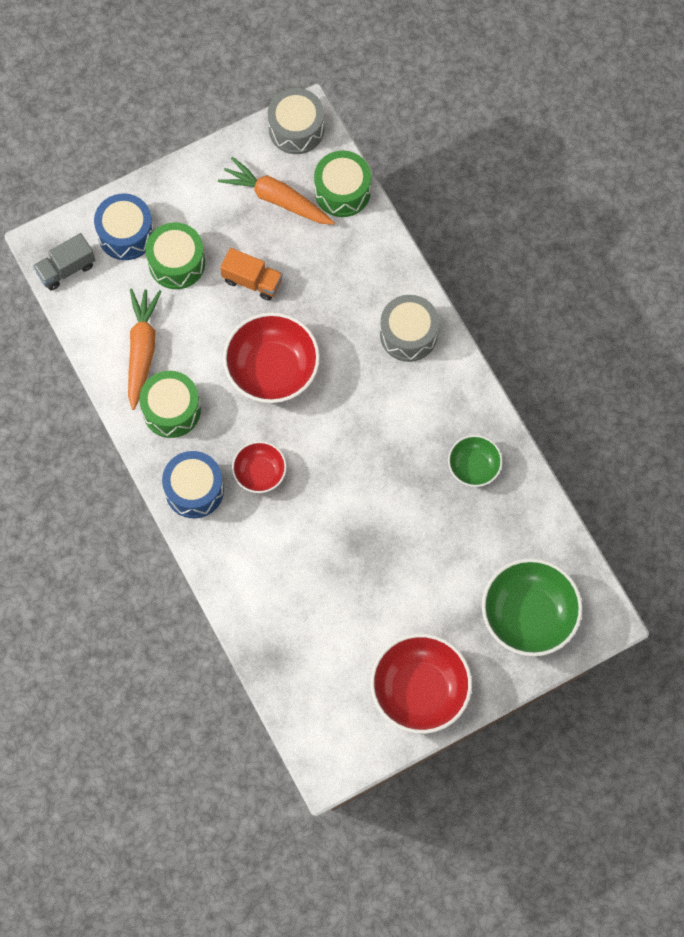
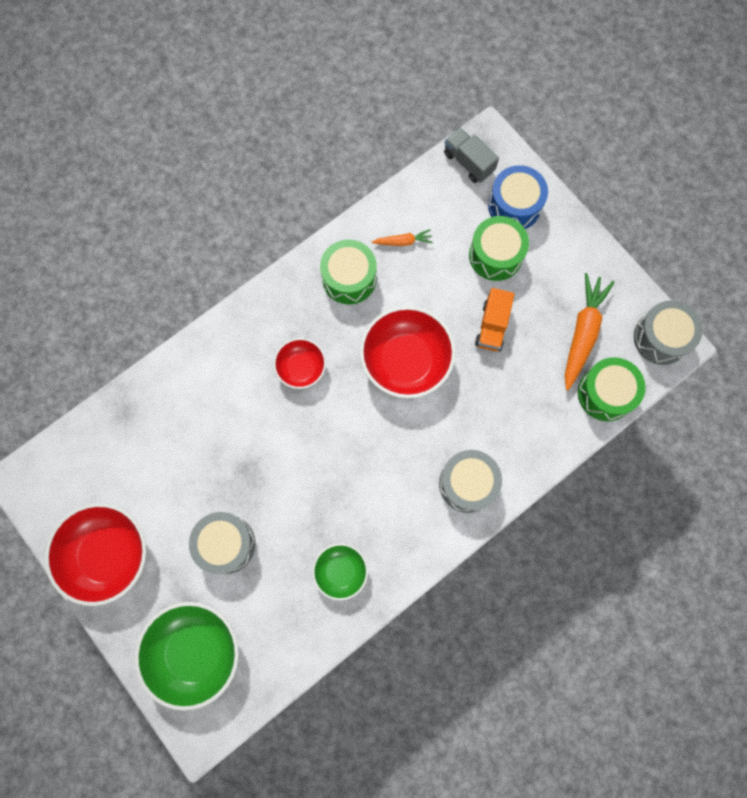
camera: 80 degrees right, 5 degrees up
(142, 350) = (403, 241): orange carrot -> orange carrot, size x0.50
(194, 490) = (275, 313): blue drum -> none
(428, 572) = (226, 544): none -> grey drum

